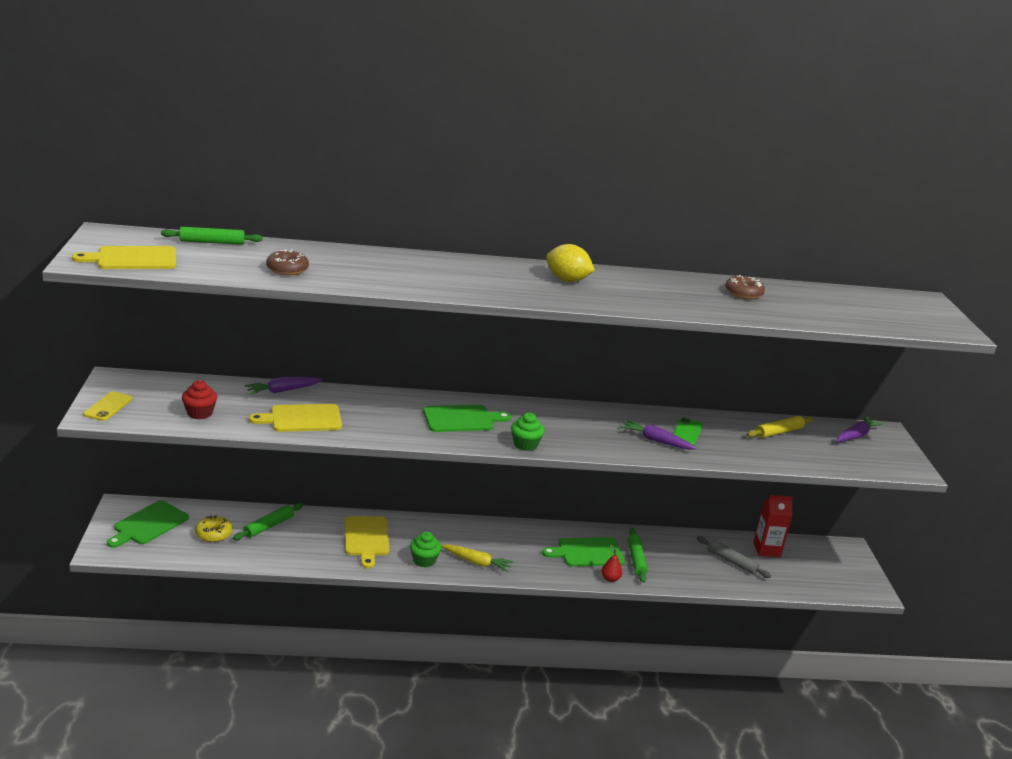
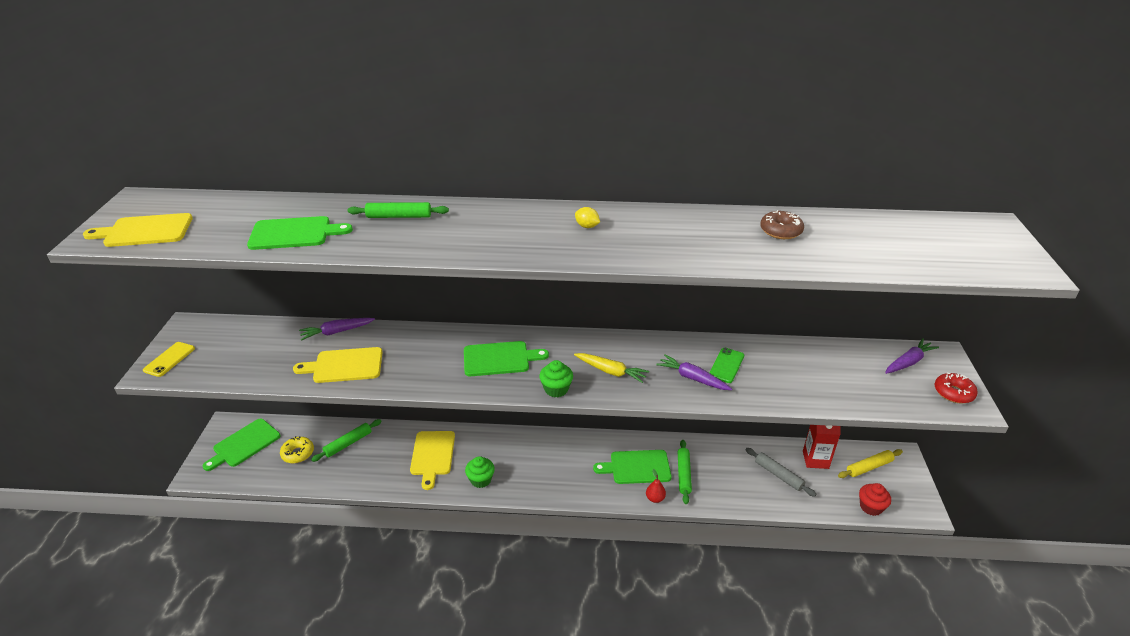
camera: 10 degrees right, 10 degrees up
(199, 413) = (250, 363): red cupcake -> red cupcake (870, 507)
(212, 242) = (235, 203): green rolling pin -> green rolling pin (399, 216)
(287, 269) = (294, 233): brown donut -> green cutting board
(477, 562) = (529, 481): yellow carrot -> yellow carrot (611, 371)
(567, 280) = (587, 226): yellow lemon -> yellow lemon, size x0.53
(779, 432) = (825, 361): yellow rolling pin -> yellow rolling pin (869, 467)
(898, 459) = (953, 393): none -> red donut

